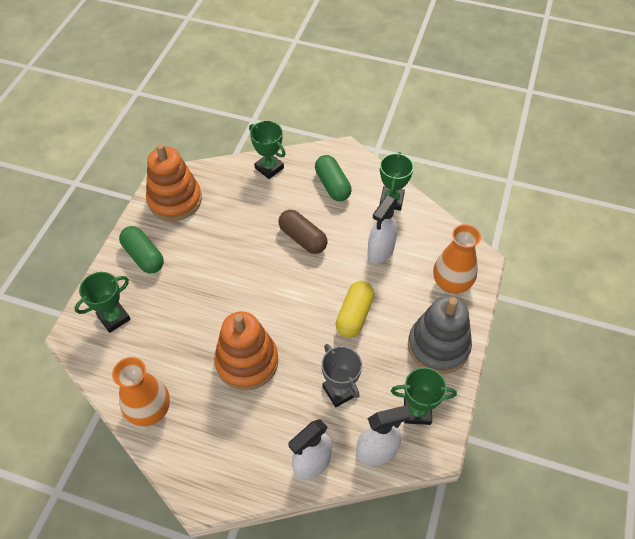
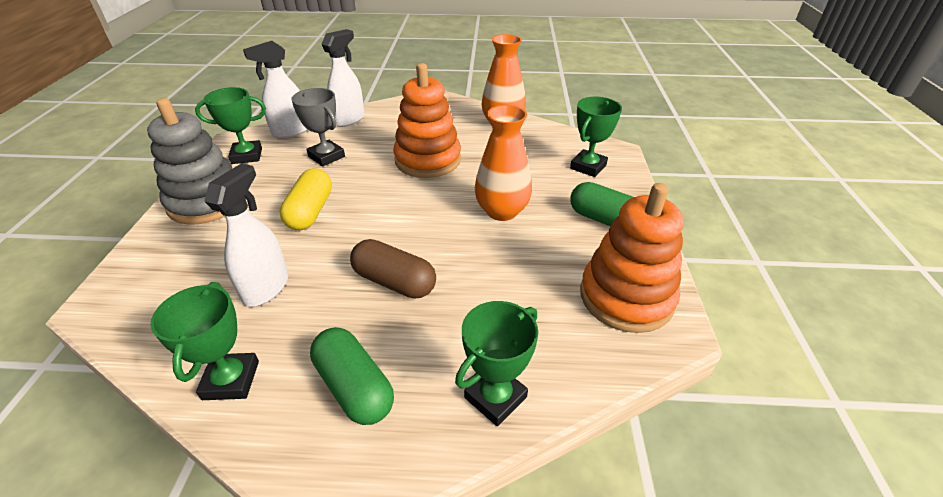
camera: 165 degrees right, 15 degrees down
(269, 168) = (495, 397): green trophy -> green trophy turned 75 degrees counterclockwise
(451, 283) = (161, 266): orange vase -> orange vase (502, 211)

